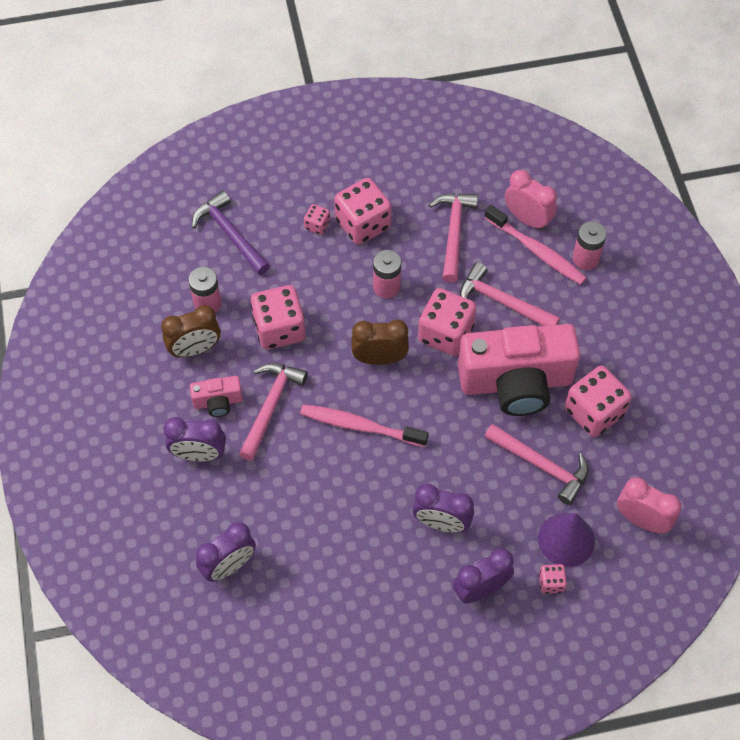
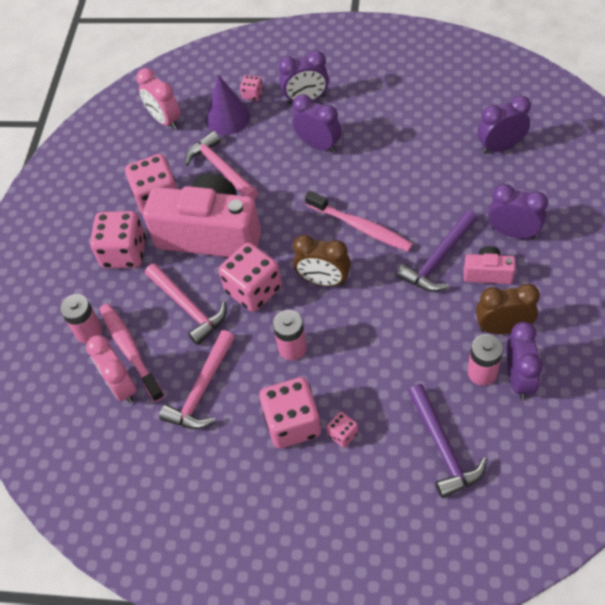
camera: 155 degrees left, 5 degrees down
(174, 305) = (519, 378): none -> purple clock
(270, 406) = (438, 259): pink hammer -> purple hammer
(279, 329) = (412, 329): pink dice -> pink dice (124, 253)

